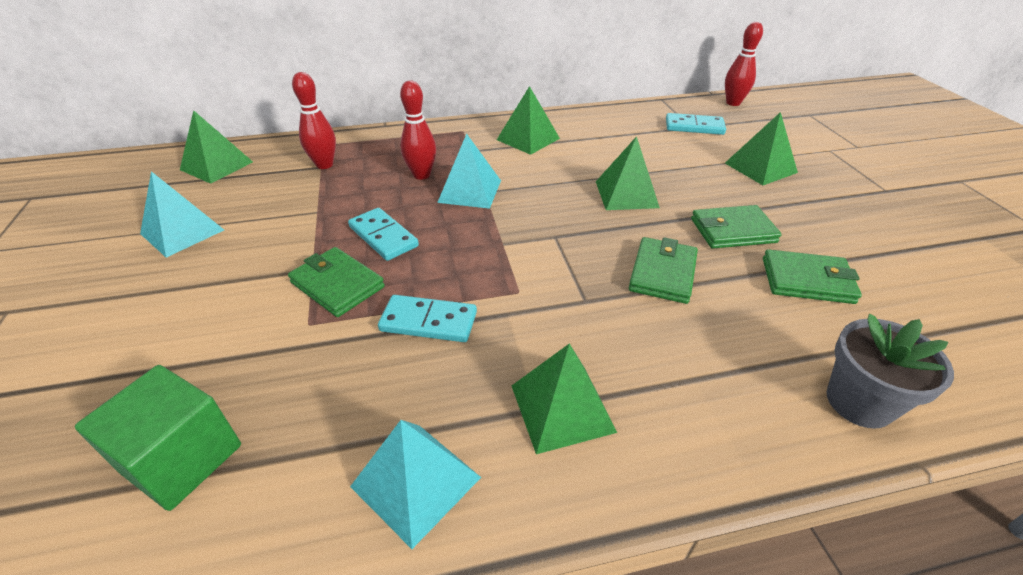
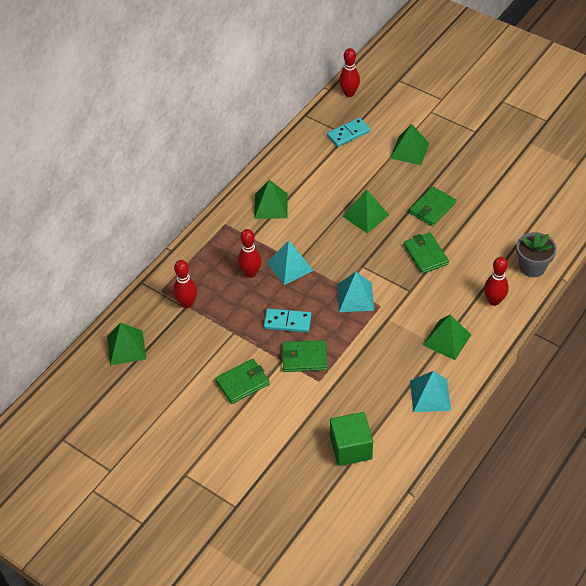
camera: 40 degrees left, 10 degrees up
(182, 231) = (187, 390): turquoise pyramid -> turquoise pyramid (355, 297)
(428, 322) = (363, 344): turquoise domino -> none
(721, 407) = (494, 301): none -> red bowling pin
(807, 280) = (481, 219): green wallet -> green wallet (242, 383)

